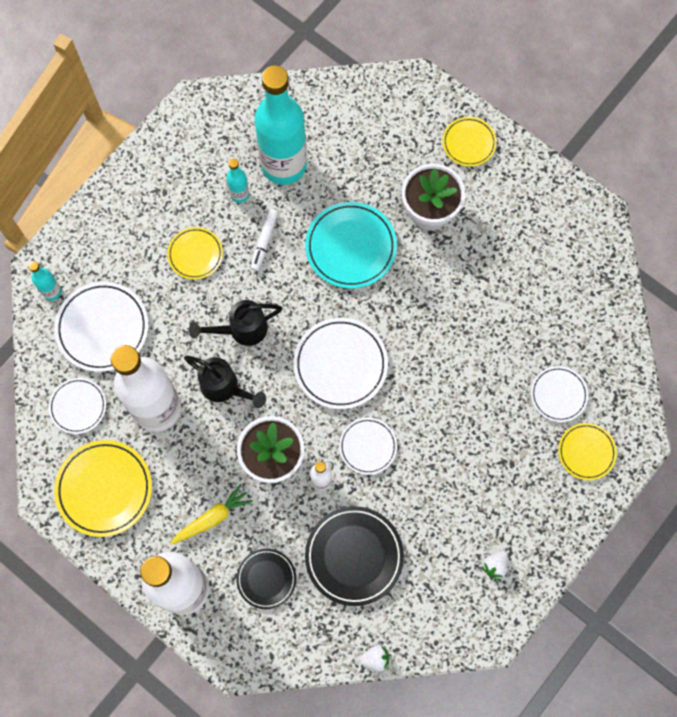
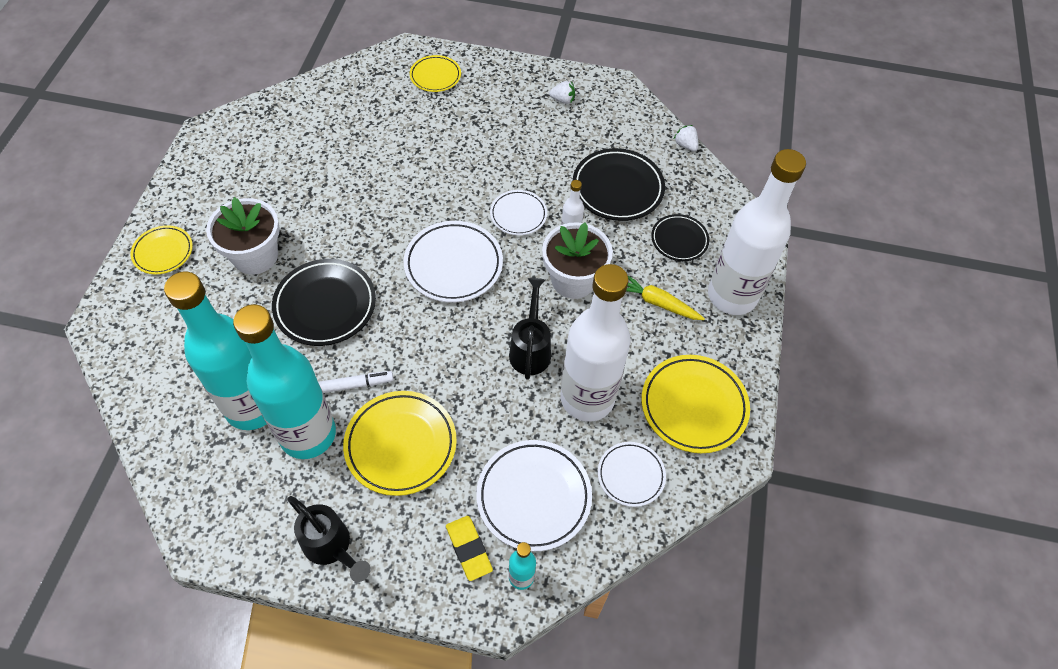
camera: 120 degrees left, 15 degrees down
(91, 267) = (469, 549): none -> yellow eraser
(195, 254) = (401, 445): yellow plate -> yellow plate, size x1.66
(239, 194) = (308, 434): turquoise bottle -> turquoise bottle, size x2.41
(241, 330) = (463, 362): black watering can -> black watering can (332, 548)
(351, 247) = (325, 305): turquoise plate -> black plate
(558, 395) = (395, 107): white plate -> none

